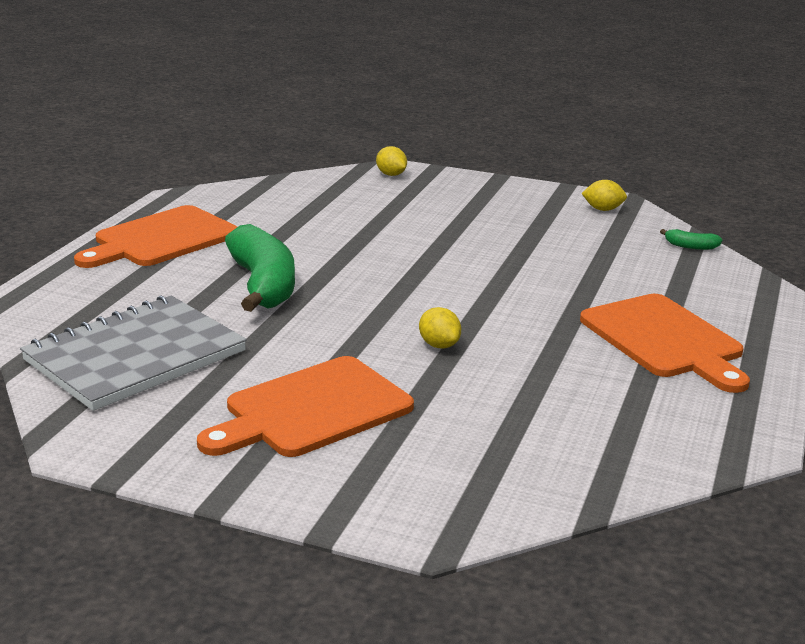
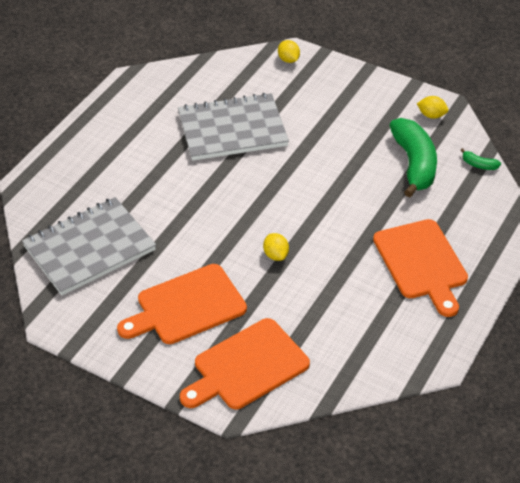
camera: 10 degrees right, 20 degrees up
(162, 239) = (116, 128): orange cutting board -> orange cutting board (247, 366)
(263, 285) = (176, 184): green banana -> green banana (414, 164)
(333, 233) = (232, 129): none -> grey notebook

